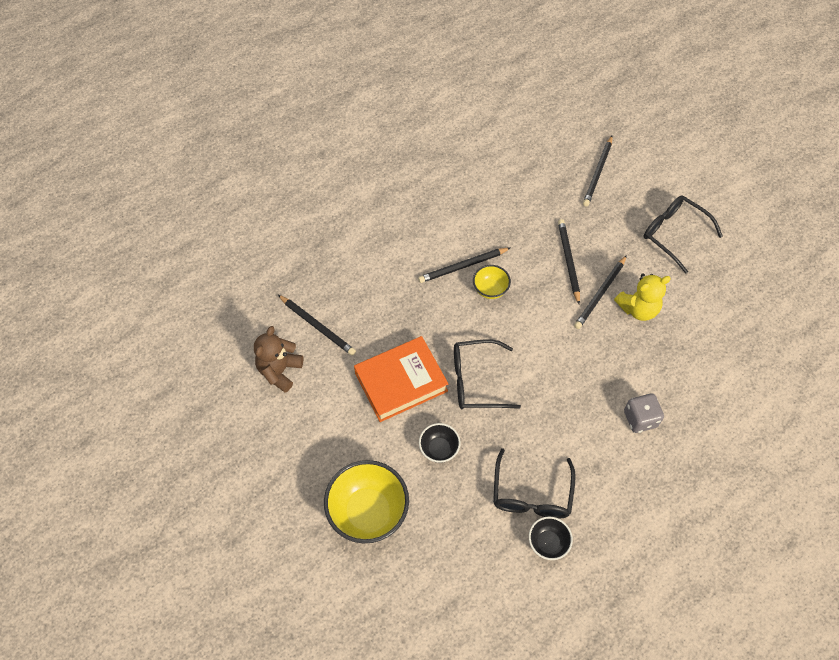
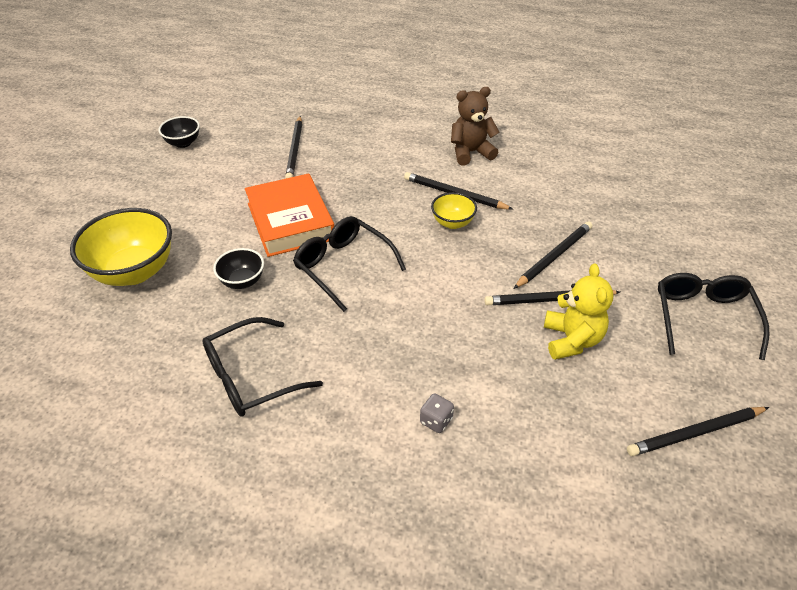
camera: 50 degrees right, 15 degrees down
(280, 371) = (231, 154): brown teddy bear -> brown teddy bear (471, 152)
(401, 382) = (290, 221): orange book -> orange book turned 45 degrees clockwise
(548, 543) = (201, 424): black bowl -> black bowl (183, 143)
(598, 173) = (682, 222): black pencil -> black pencil (695, 433)
(638, 309) = (571, 340): yellow teddy bear -> yellow teddy bear turned 120 degrees counterclockwise
(640, 419) = (436, 421): grey dice -> grey dice, size x0.62

